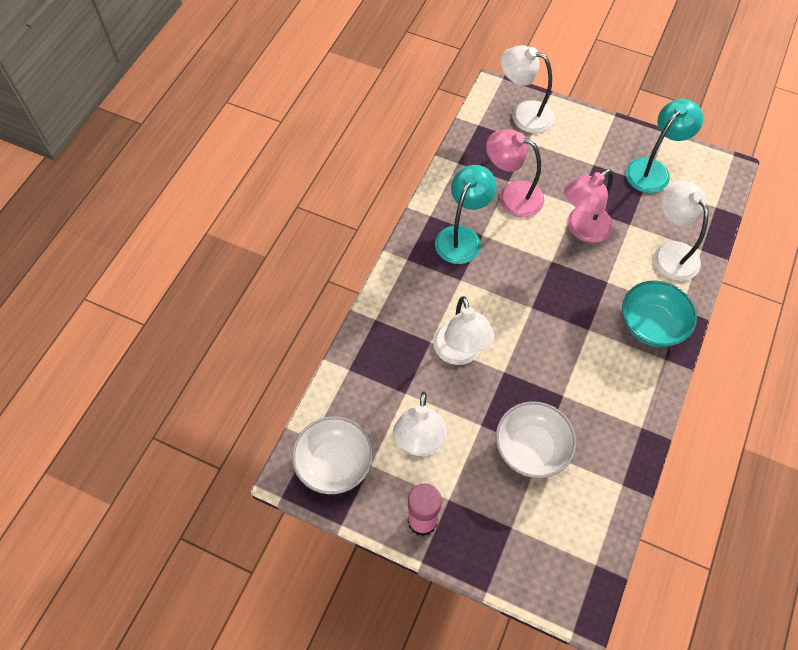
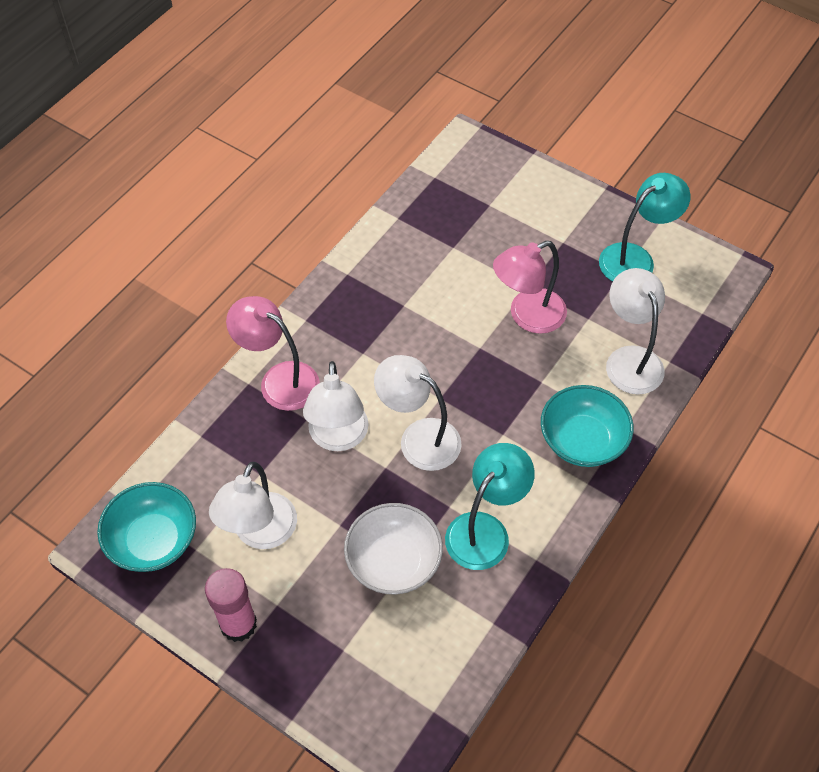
camera: 10 degrees right, 5 degrees down
(334, 463) = (153, 540): white bowl -> turquoise bowl
(462, 237) = (378, 304): turquoise lamp -> turquoise lamp (485, 530)
(512, 196) = (452, 265): pink lamp -> pink lamp (279, 380)
(523, 114) = (493, 172): white lamp -> white lamp (419, 438)

